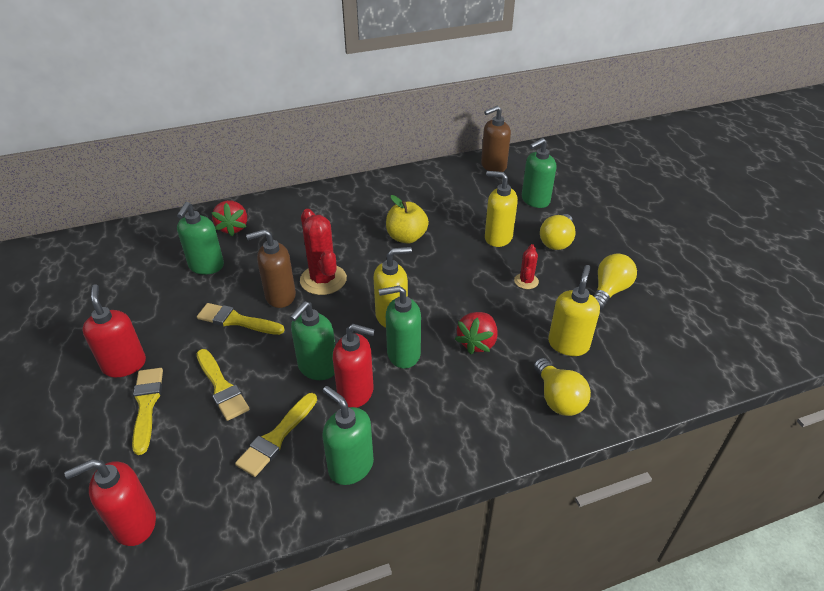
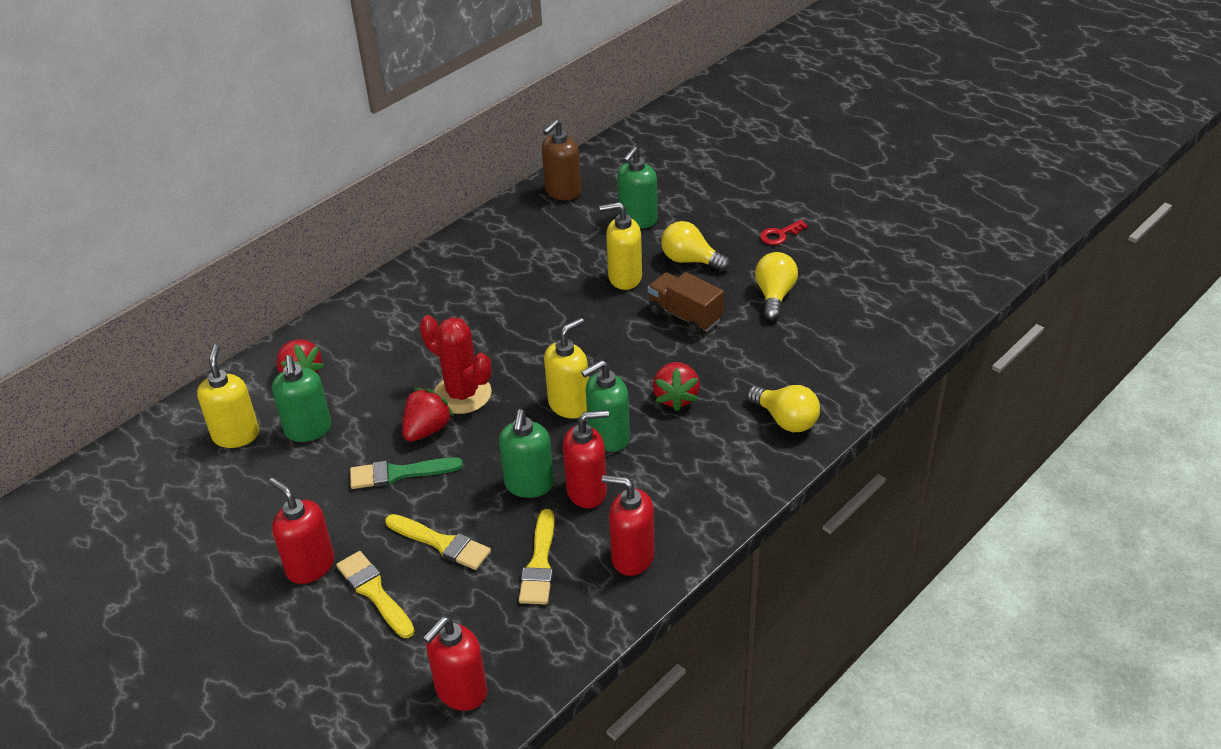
camera: 25 degrees left, 0 degrees up
(237, 320) = (399, 473): yellow brush -> green brush
(280, 296) = (427, 430): brown soap dispenser -> red strawberry
(350, 466) = (632, 557): green soap dispenser -> red soap dispenser
(406, 237) = (522, 313): yellow apple -> none
(526, 281) = (685, 316): red cactus -> brown truck
(557, 241) = (690, 260): yellow light bulb -> yellow light bulb turned 120 degrees clockwise
(568, 344) = (765, 365): yellow soap dispenser -> yellow soap dispenser (236, 435)
(641, 245) = (780, 235): none -> red key

